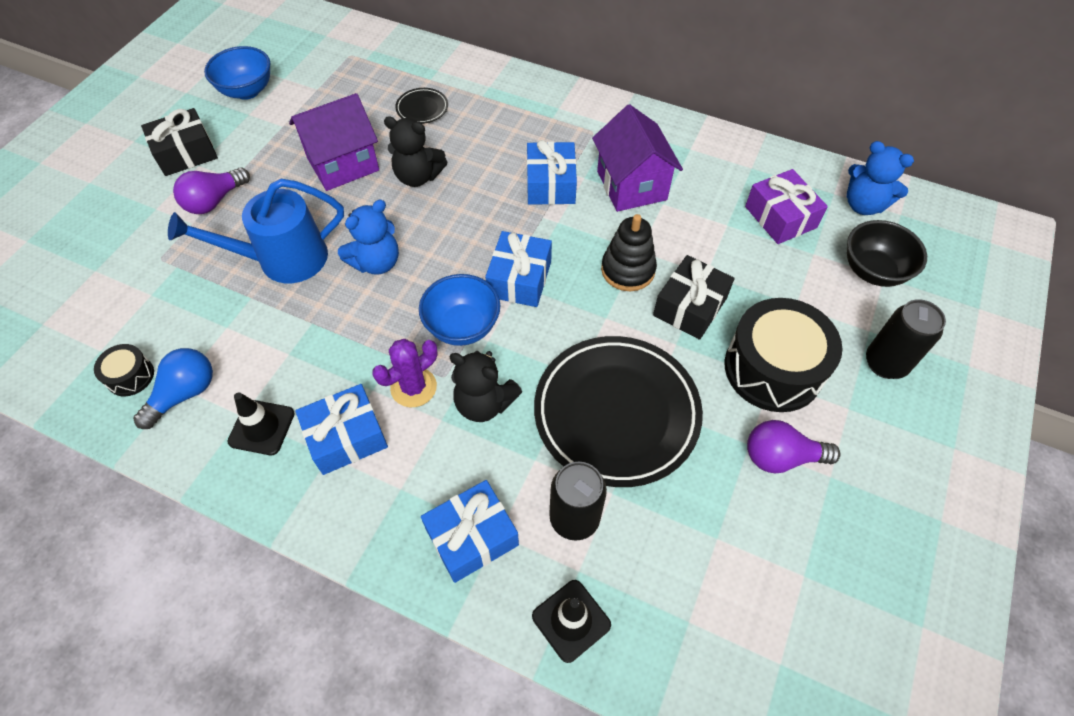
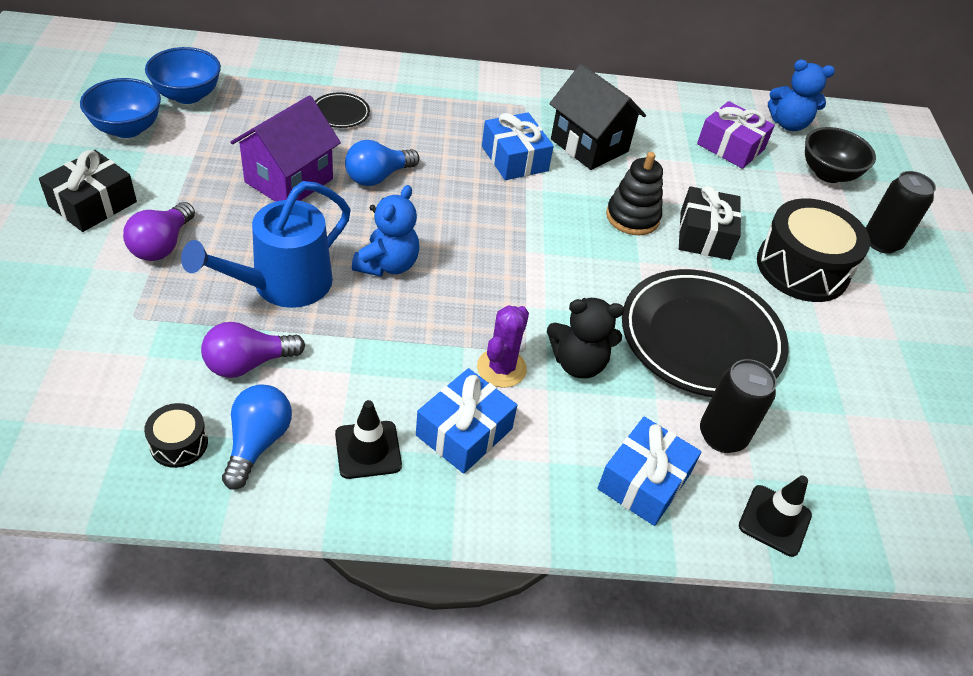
camera: 30 degrees left, 10 degrees down
(418, 176) = (378, 177): black teddy bear -> blue light bulb
(462, 327) = (513, 302): blue bowl -> blue bowl (187, 95)
(519, 279) = (539, 247): blue gift -> none
(631, 185) = (589, 145): purple house -> black house
(781, 457) = (852, 335): purple light bulb -> purple light bulb (248, 363)

